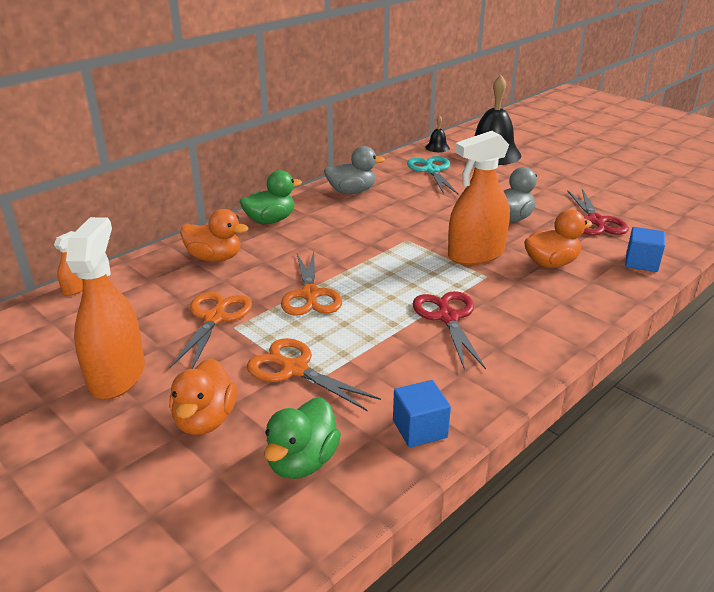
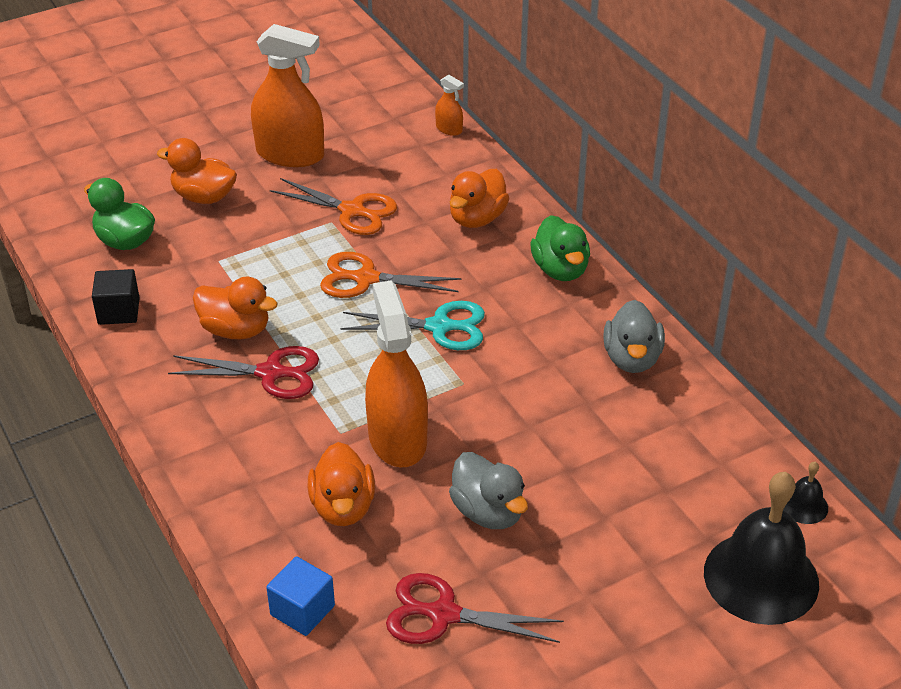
camera: 105 degrees right, 10 degrees up
(295, 369) = (242, 252): orange scissors -> none
(407, 347) = (236, 330): none -> orange duck
(419, 429) = (119, 311): blue cube -> black cube
(432, 170) = (695, 469): turquoise scissors -> turquoise scissors (439, 327)

